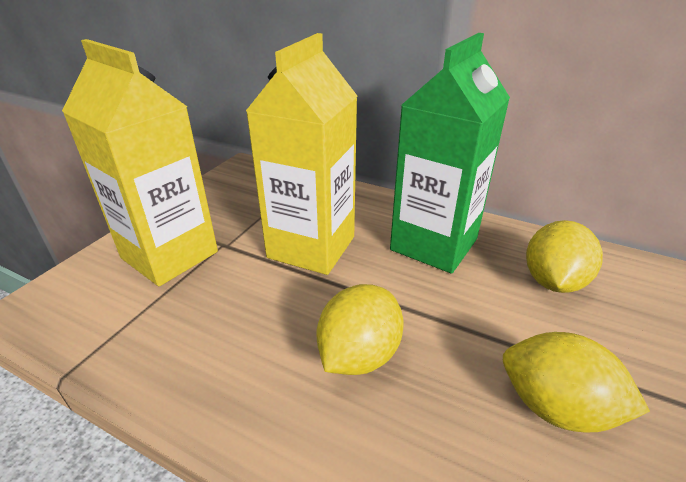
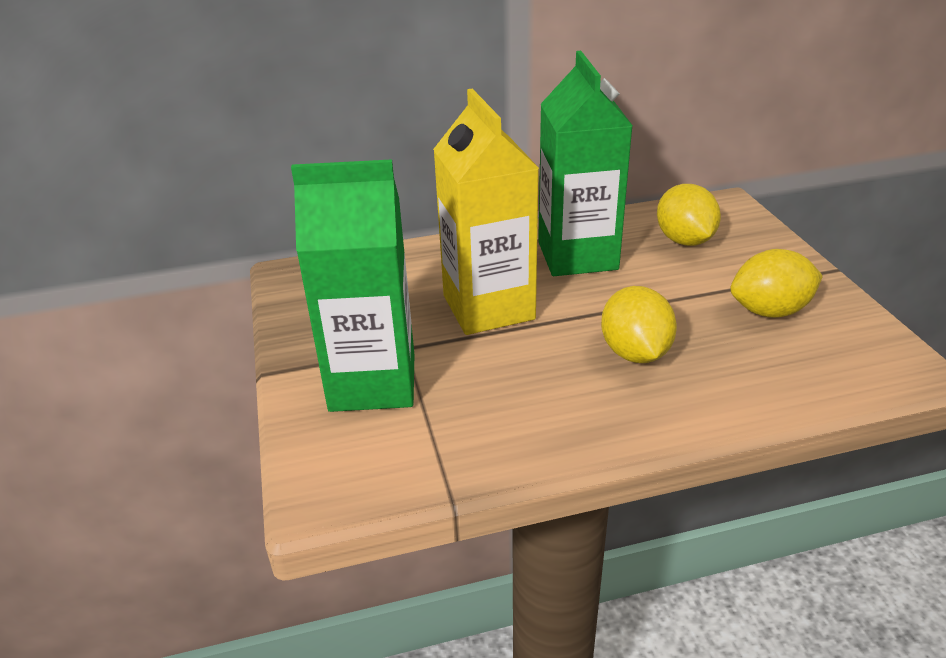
camera: 40 degrees left, 0 degrees up
(170, 255) = (373, 382): yellow carton -> green carton

